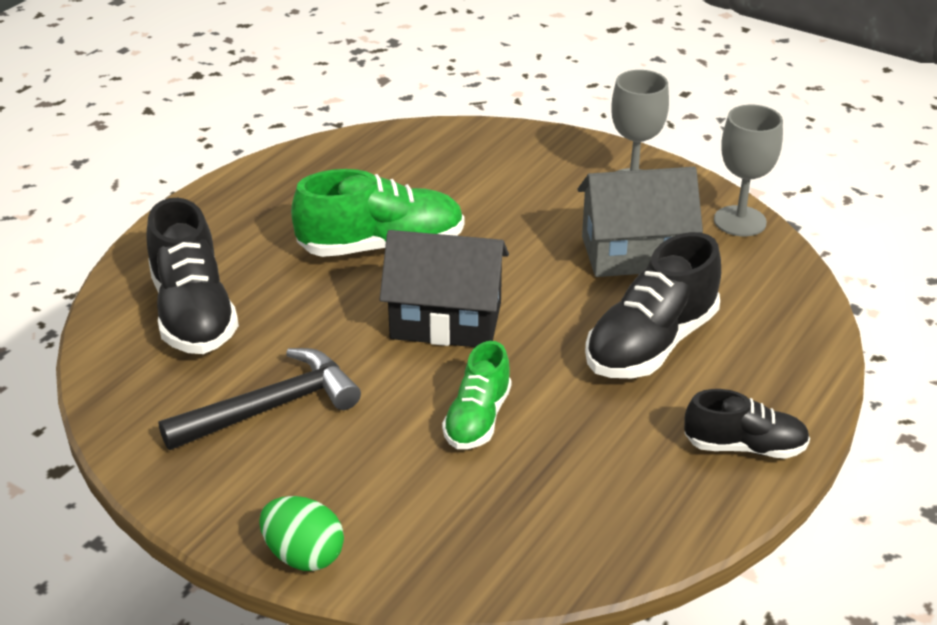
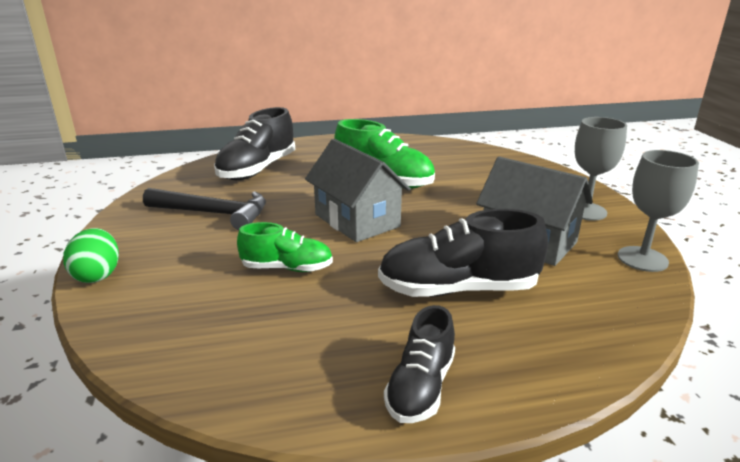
camera: 45 degrees right, 10 degrees down
(446, 321) = (357, 220): black house -> grey house
(477, 419) = (287, 268): green shoe -> green shoe turned 150 degrees counterclockwise
(744, 447) = (420, 387): black shoe -> black shoe turned 60 degrees clockwise

